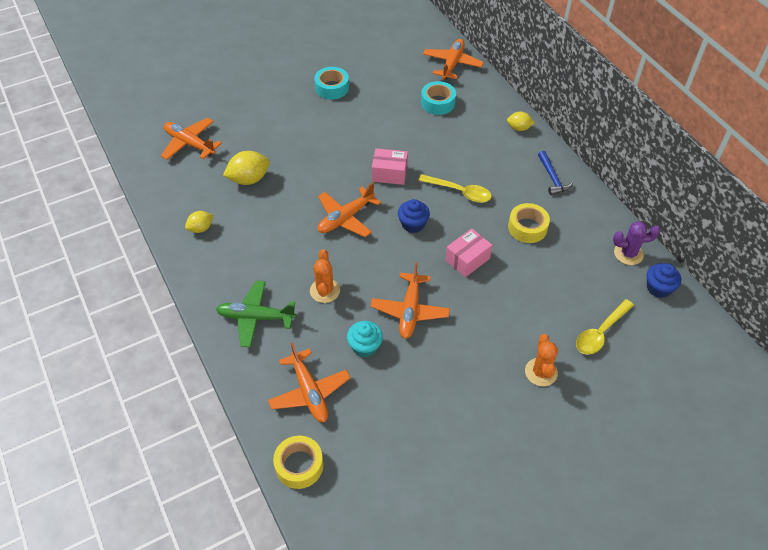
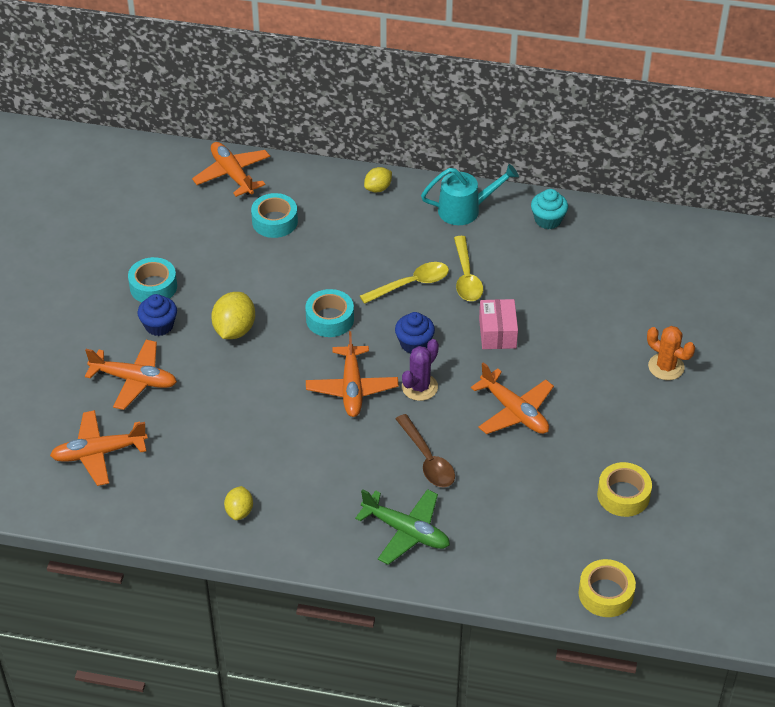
camera: 50 degrees left, 5 degrees down
(249, 179) = (212, 433): yellow lemon -> yellow lemon (234, 330)
(256, 317) = (406, 531): green plane -> green plane turned 105 degrees counterclockwise
(309, 392) = (534, 540): orange plane -> orange plane (134, 380)
(325, 291) = (427, 459): orange cactus -> brown spoon
(365, 346) = (522, 469): turquoise cupcake -> turquoise cupcake (548, 220)
(389, 173) = (330, 319): pink box -> turquoise tape
(527, 227) = (505, 267): yellow tape -> yellow tape (623, 495)
(552, 178) = (465, 210): blue hammer -> turquoise watering can
(600, 332) = (664, 301): yellow spoon -> yellow spoon (466, 276)
(628, 254) = (603, 224): purple cactus -> purple cactus (419, 387)
(658, 288) = (657, 232): blue cupcake -> blue cupcake (159, 326)

